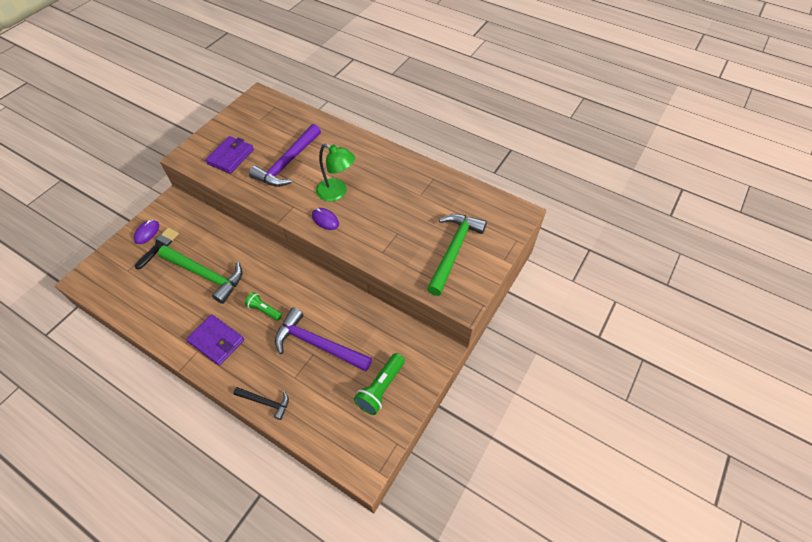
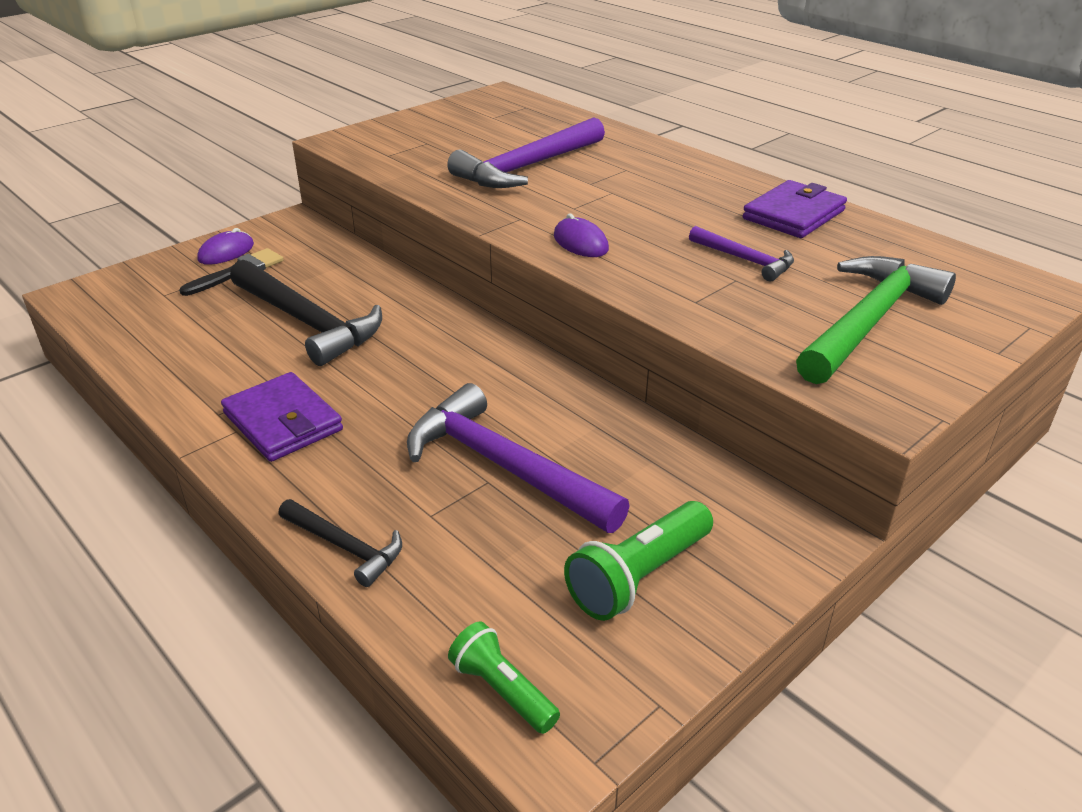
camera: 15 degrees right, 20 degrees down
(206, 275) = (307, 322): green hammer -> black hammer
(230, 156) = (422, 149): purple wallet -> purple wallet (793, 215)
(264, 310) = (404, 391): green flashlight -> green flashlight (502, 690)
(337, 192) = (616, 212): green lamp -> none
(399, 218) = (745, 260): none -> purple hammer

